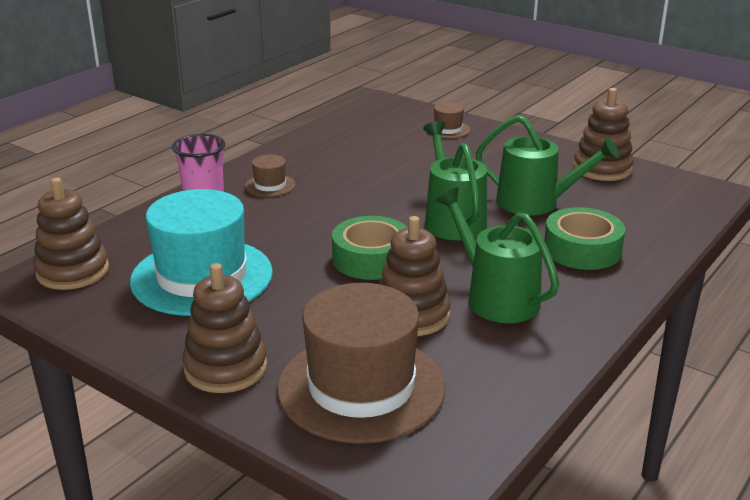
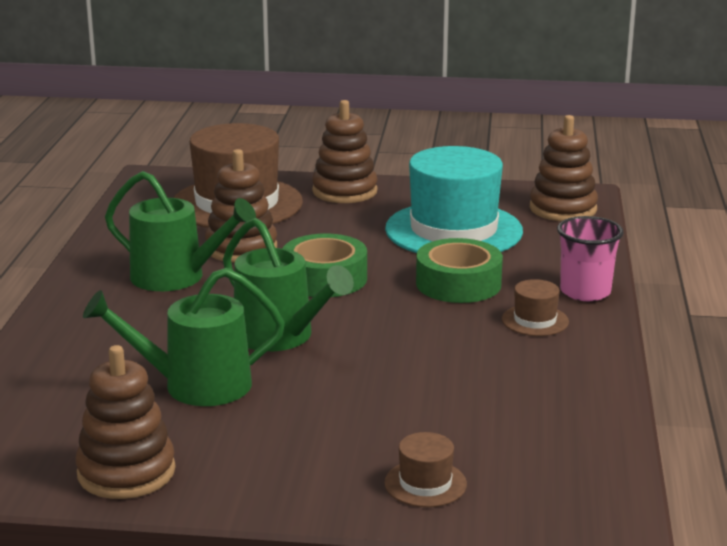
camera: 150 degrees right, 5 degrees down
(582, 249) = (110, 341): green tape -> green tape (458, 283)

